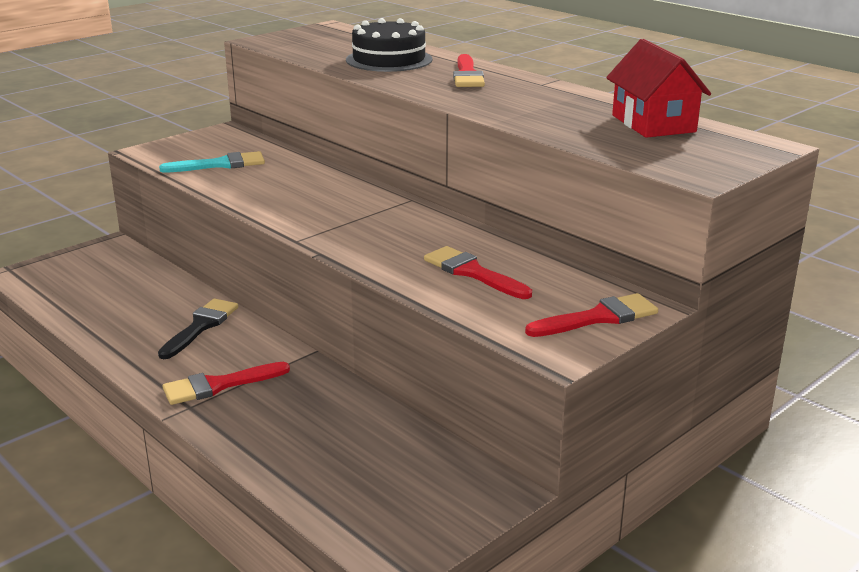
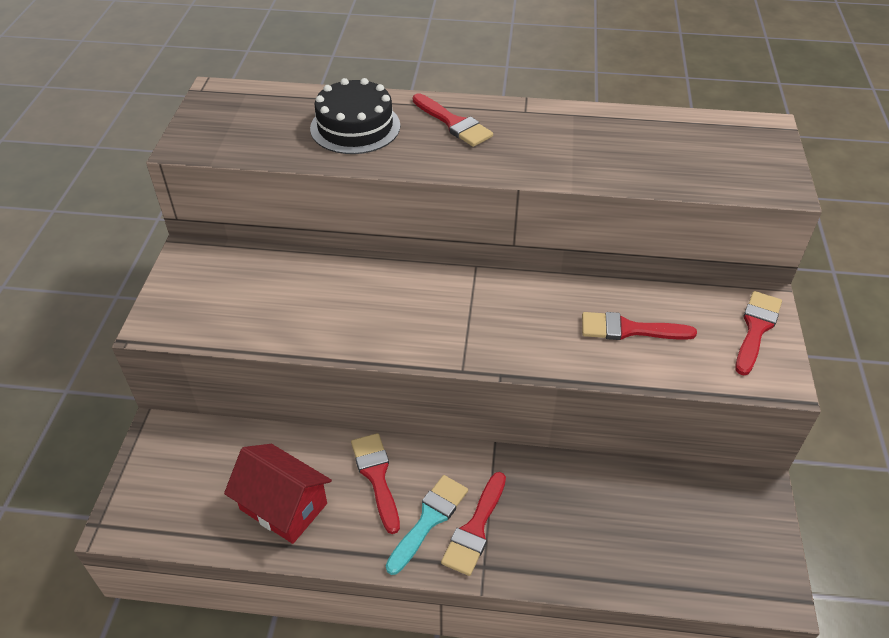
camera: 40 degrees left, 20 degrees up
(201, 326) = (376, 476): black brush -> red brush
(220, 164) = (256, 306): turquoise brush -> turquoise brush (429, 519)
(653, 123) = (671, 133): red house -> red house (283, 506)

